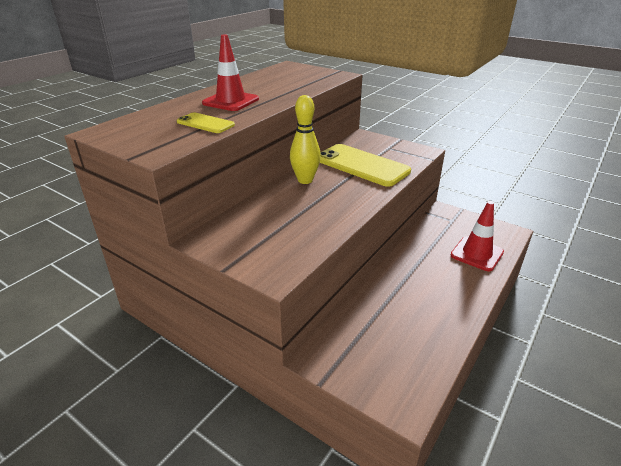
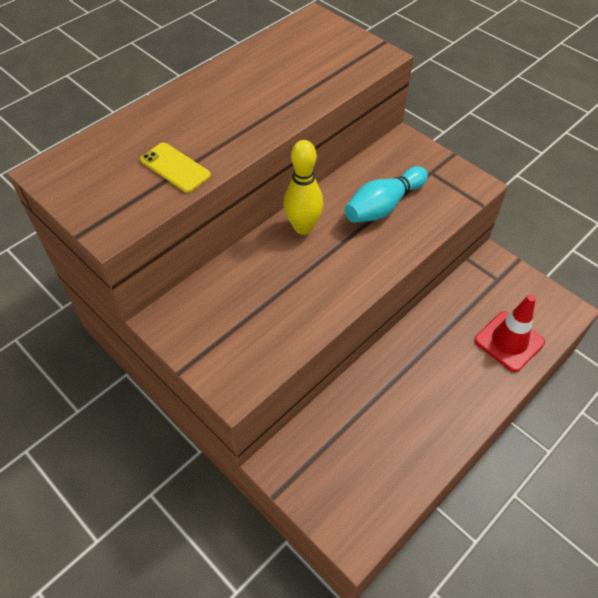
camera: 10 degrees right, 20 degrees up
(231, 101) = (215, 115): red traffic cone -> none
(361, 165) = (383, 206): yellow phone -> turquoise bowling pin

